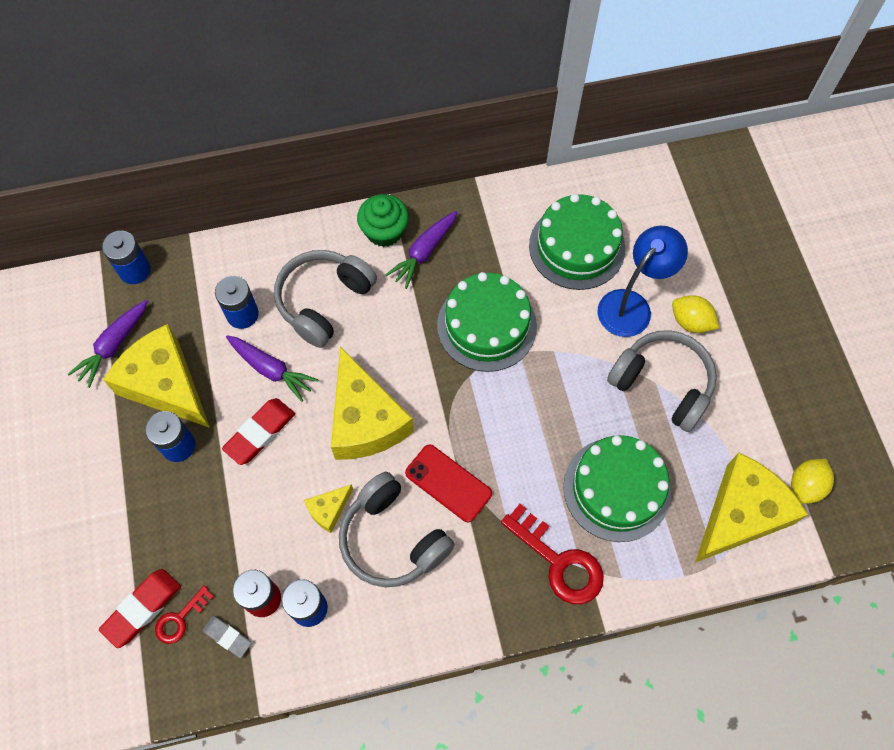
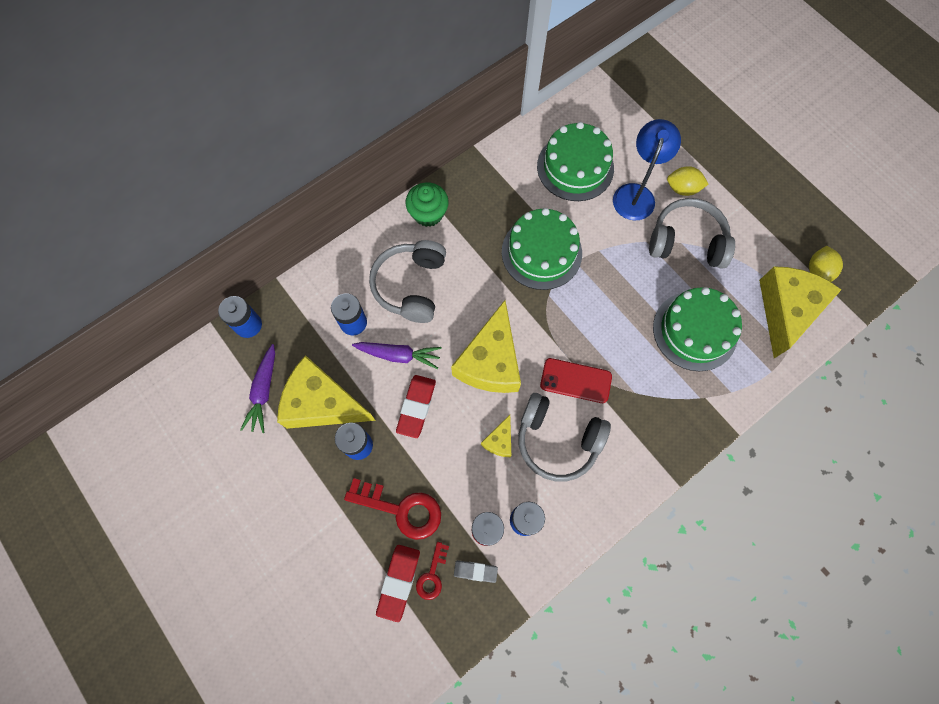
camera: 25 degrees left, 5 degrees up
(365, 420) = (490, 361): yellow cheese -> yellow cheese turned 60 degrees clockwise
(424, 253) = (466, 217): purple carrot -> none
(559, 561) = (682, 401): red key -> red key (401, 509)

